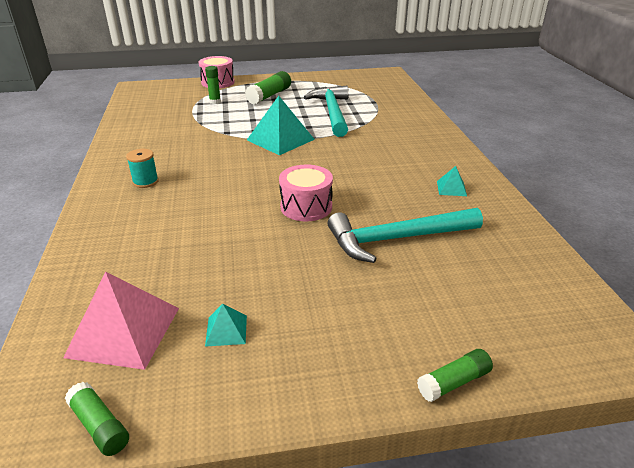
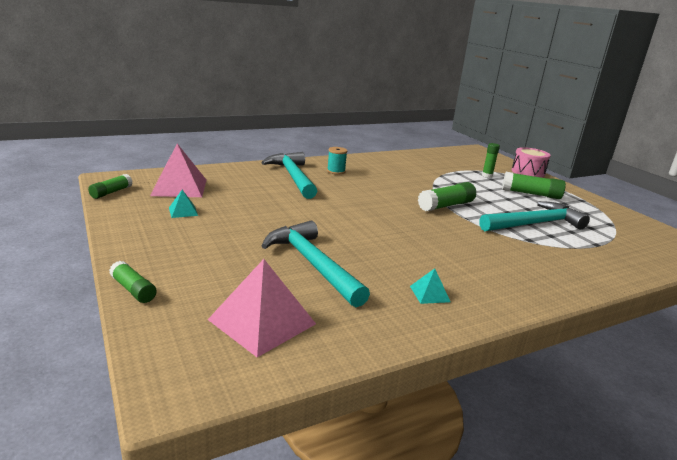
camera: 70 degrees right, 10 degrees down
(145, 217) = (293, 177): none -> turquoise hammer
(280, 139) = (446, 205): turquoise pyramid -> green glue stick
(306, 206) = (340, 224): pink drum -> none
(507, 285) = (262, 321): none -> pink pyramid

